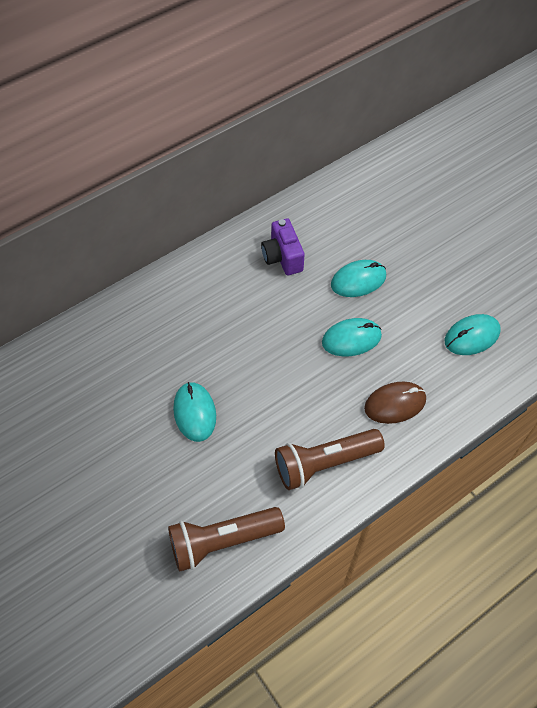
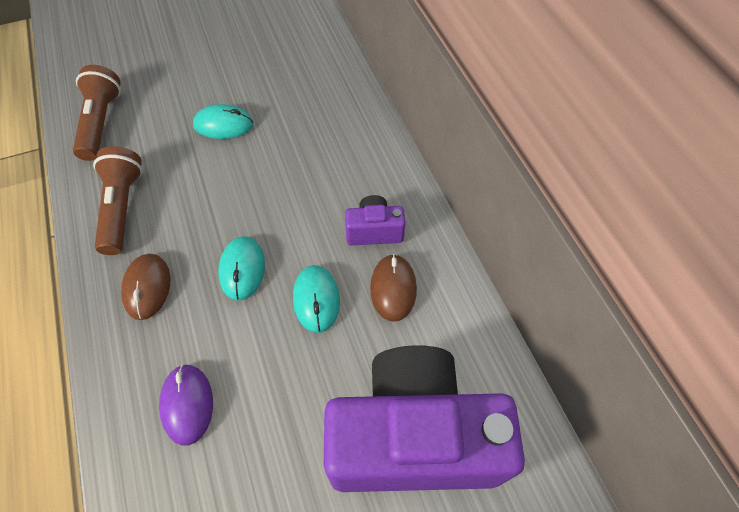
camera: 105 degrees right, 0 degrees up
(330, 235) = (393, 288): none -> brown mouse
(433, 204) = (413, 437): none -> purple camera
(472, 336) = (187, 404): turquoise mouse -> purple mouse

